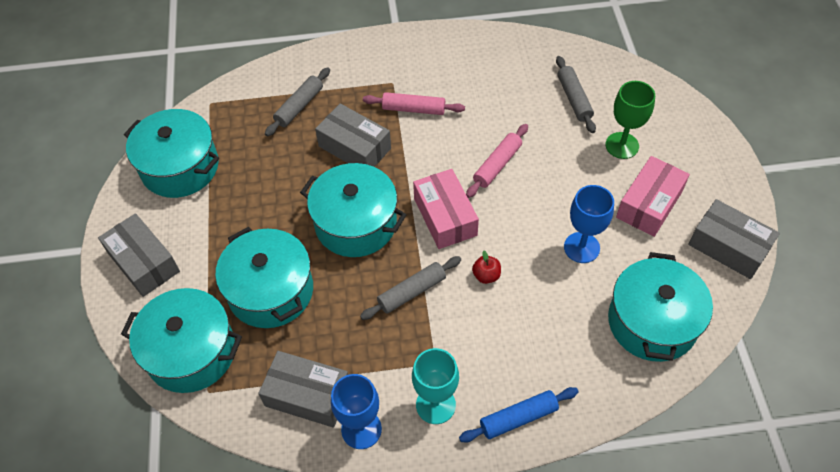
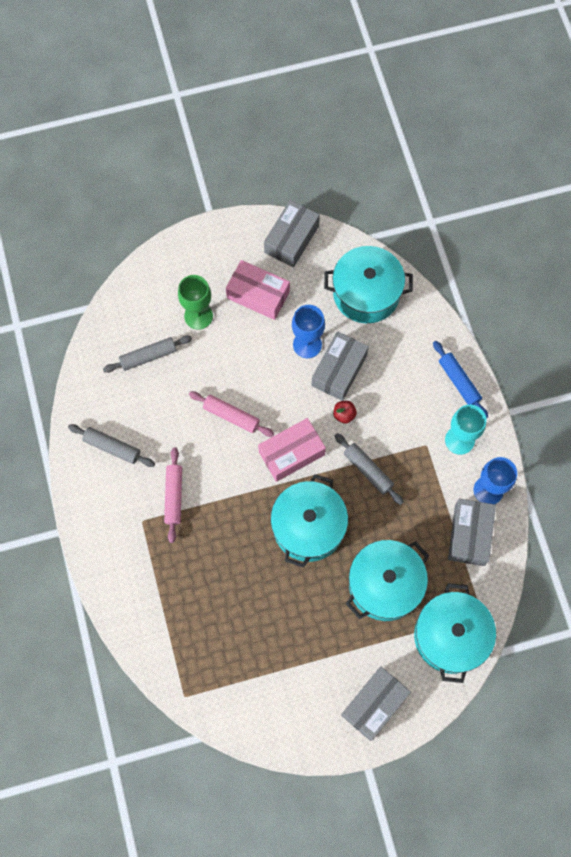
camera: 100 degrees left, 15 degrees up
(180, 167) = (267, 703): turquoise pot -> none
(299, 106) = (180, 605): grey rolling pin -> grey rolling pin (112, 447)
(354, 147) = (225, 543): grey box -> grey box (339, 370)

